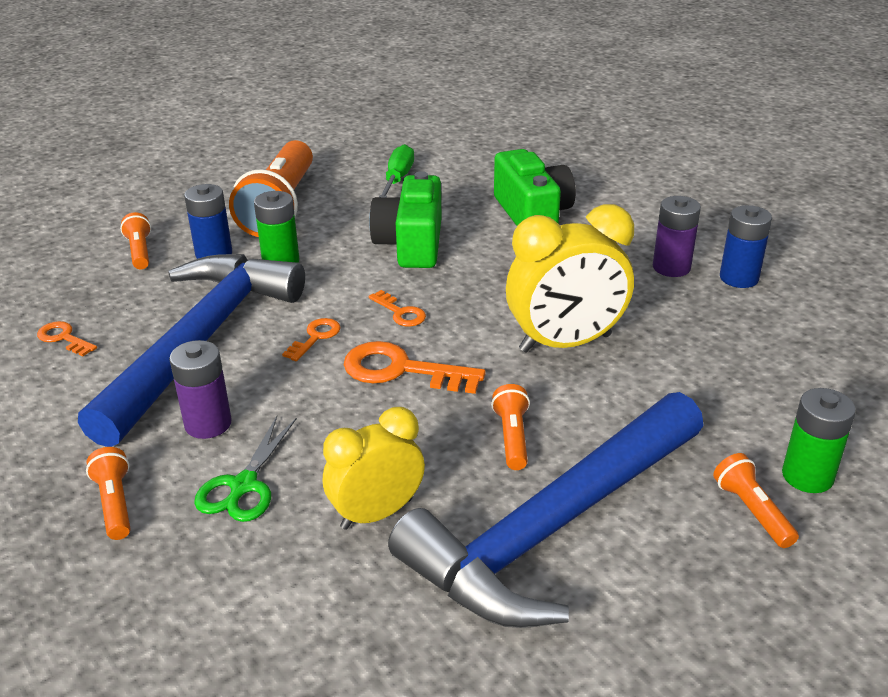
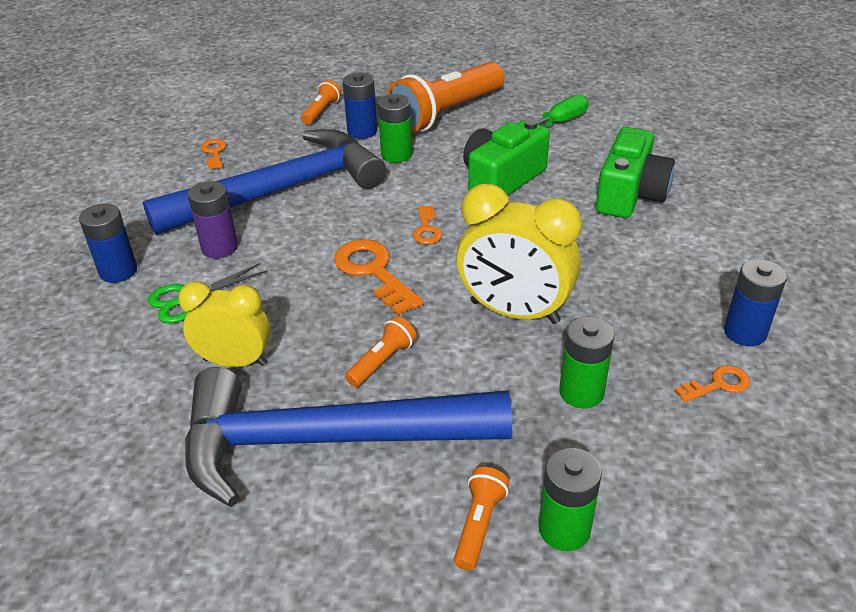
camera: 40 degrees right, 5 degrees up
(115, 503) = (118, 271): orange flashlight -> blue battery
(315, 337) = (350, 221): orange key -> orange key (718, 384)
(671, 267) = (692, 293): purple battery -> none
(692, 376) = (581, 392): none -> green battery

